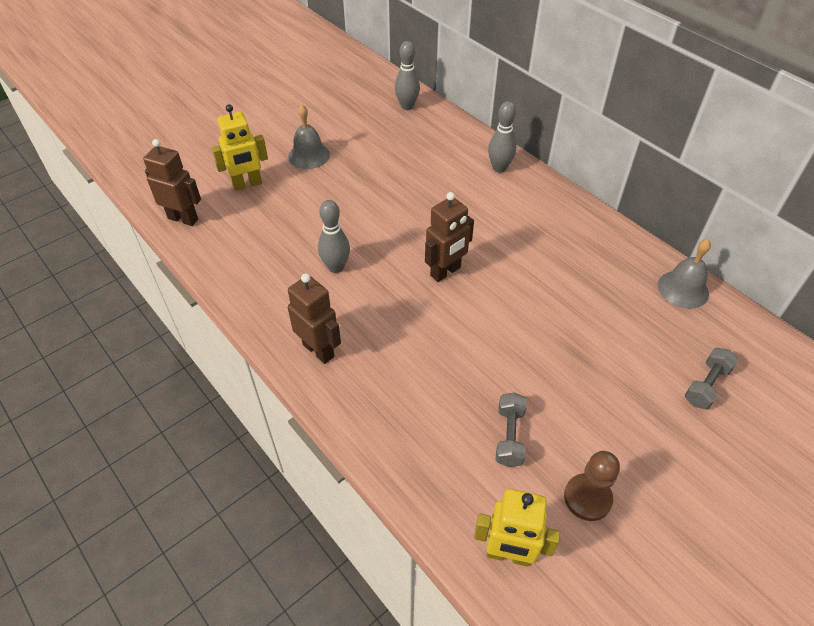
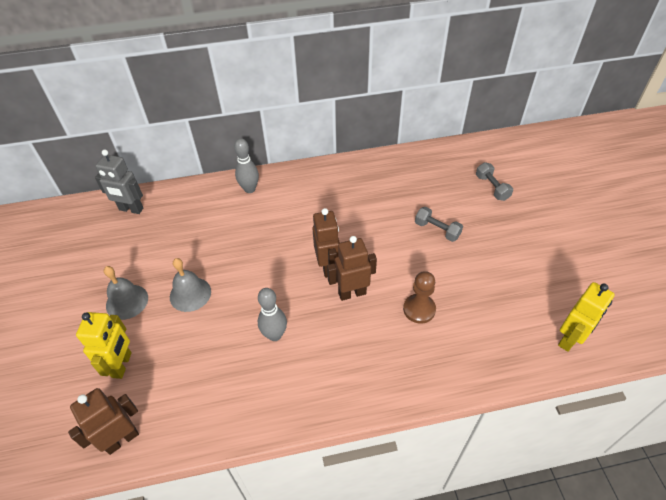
camera: 60 degrees left, 0 degrees up
(319, 350) = (353, 382): brown robot -> brown robot (352, 293)
(407, 106) = (131, 209): grey bowling pin -> grey robot
(509, 436) = (485, 297): grey dumbbell -> grey dumbbell (437, 230)
(587, 498) = (544, 280): brown pawn -> brown pawn (419, 309)
(683, 289) = (419, 159): grey bell -> grey bell (190, 294)

